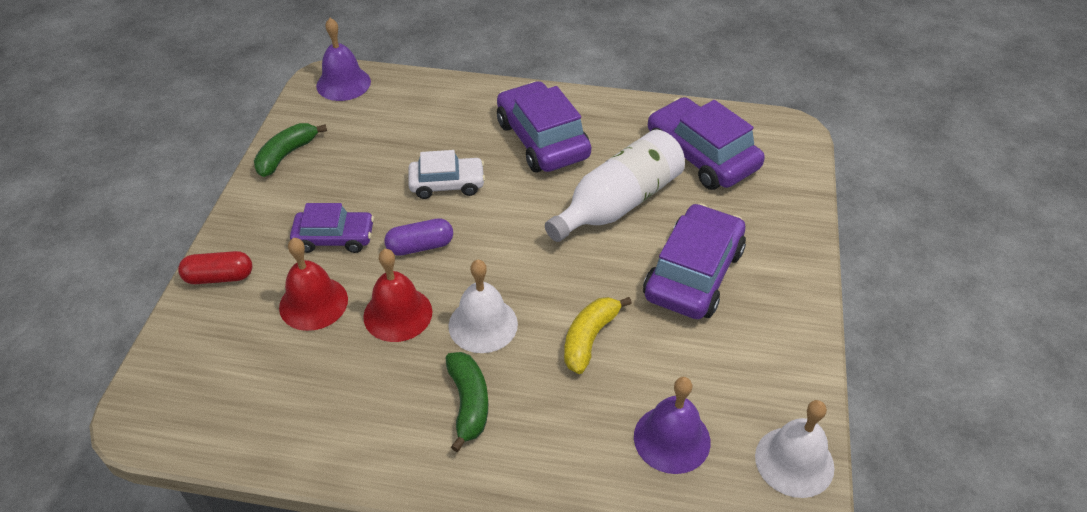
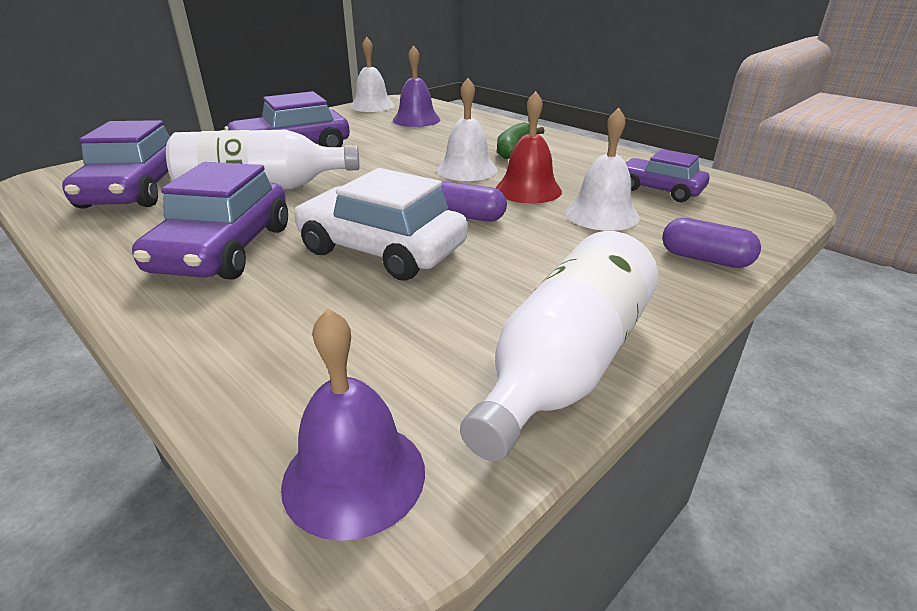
camera: 145 degrees left, 15 degrees down
(219, 277) = (705, 259): red capsule -> purple capsule
(286, 155) = (565, 365): green banana -> white bottle
(313, 303) = (602, 214): red bell -> white bell
(334, 238) = (551, 248): purple car -> purple car (659, 190)
(447, 184) = (382, 249): white car -> white car, size x1.62
(589, 338) = (404, 149): yellow banana -> none

